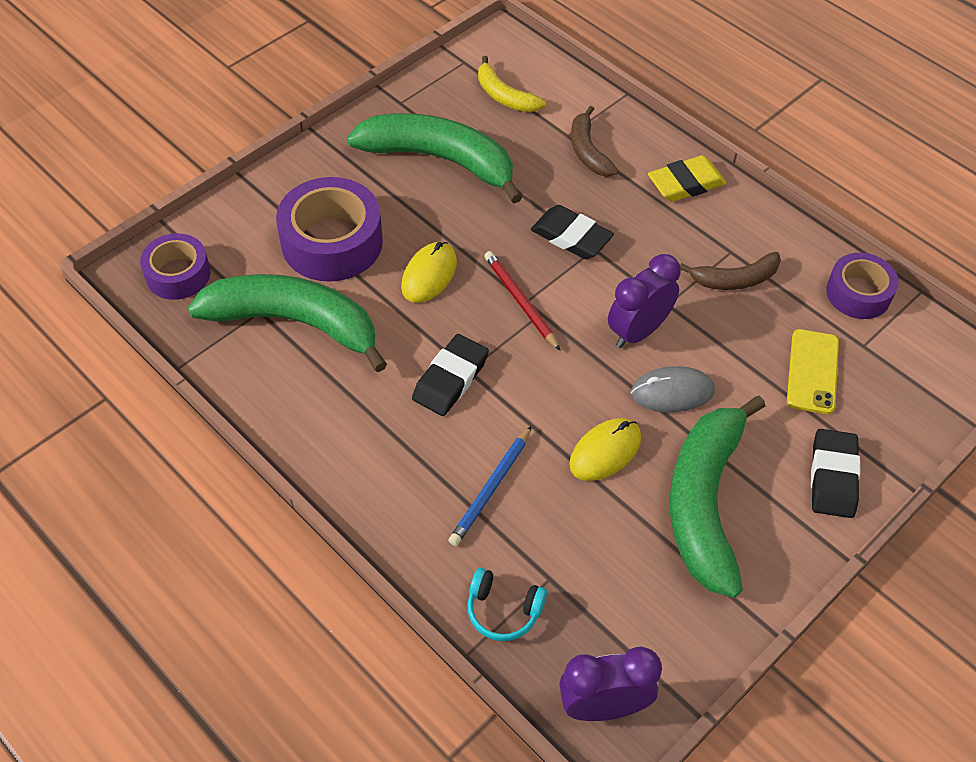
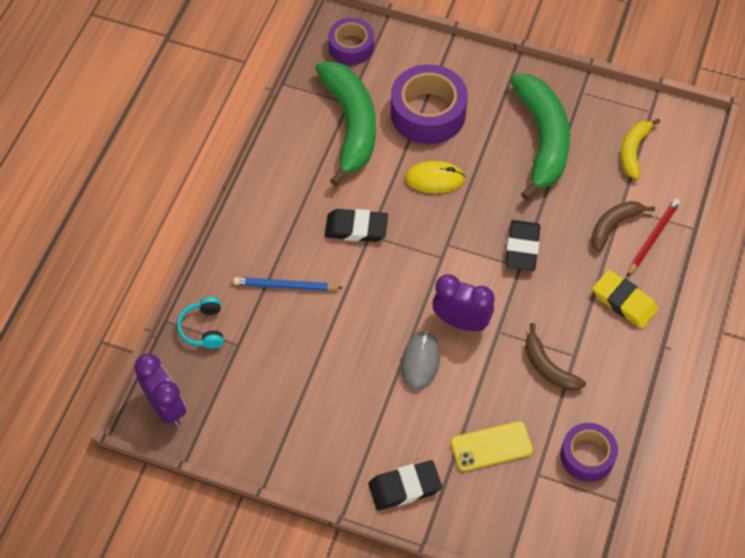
camera: 65 degrees right, 5 degrees up
(521, 302) = (444, 241): red pencil -> red pencil (652, 238)
(605, 451) = (348, 339): yellow mouse -> none
(672, 392) = (420, 362): grey mouse -> grey mouse turned 45 degrees clockwise
(705, 503) = (340, 413): green banana -> none

